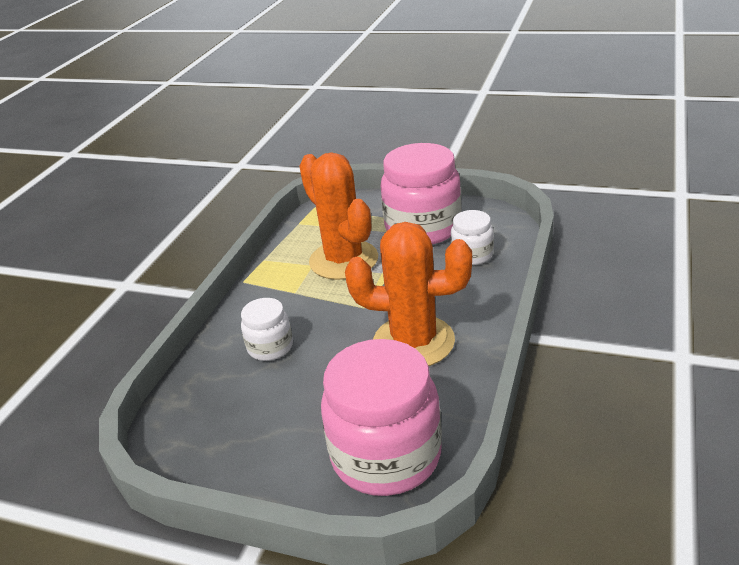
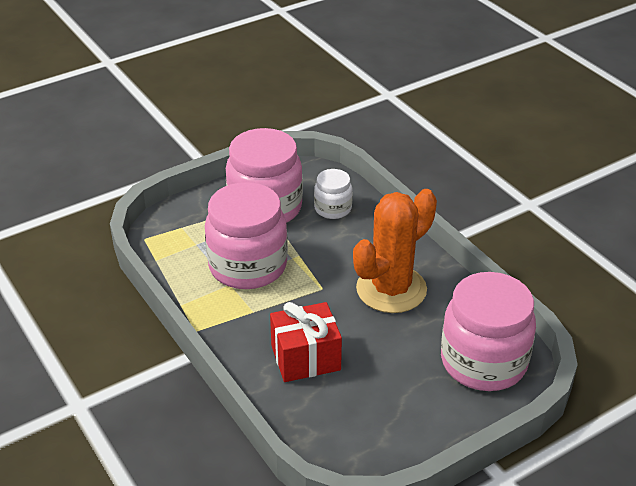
camera: 55 degrees left, 5 degrees up
(270, 347) = (305, 358): white jar -> red gift
(343, 260) = (248, 266): orange cactus -> pink jar

